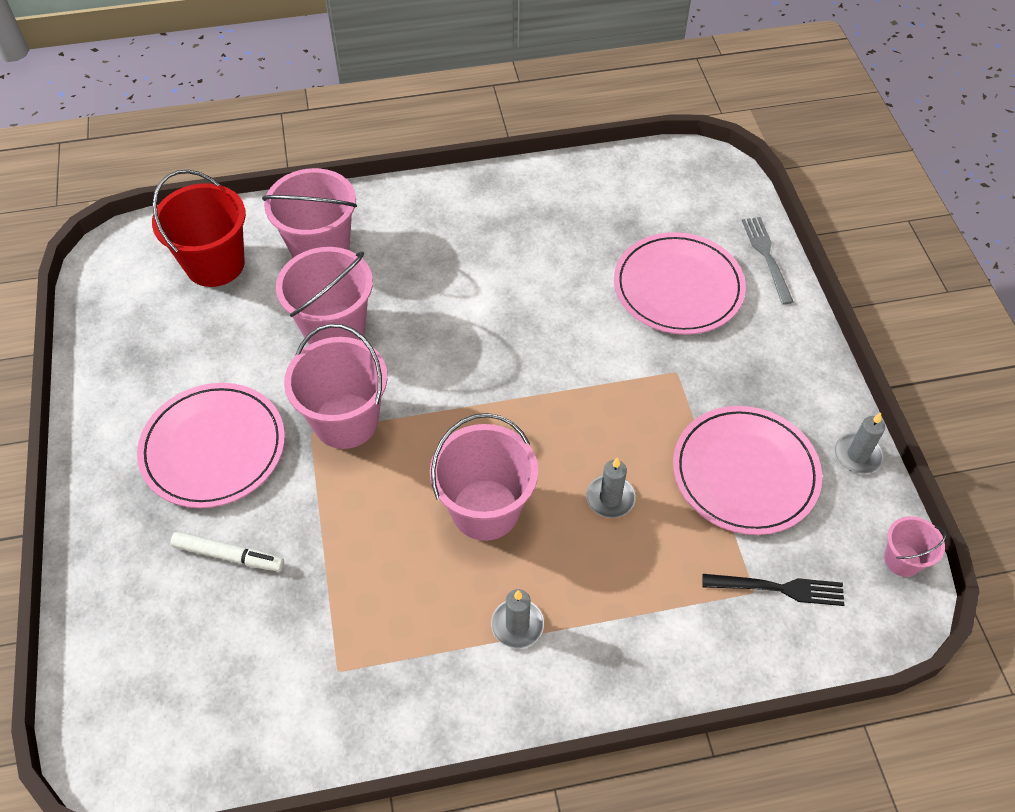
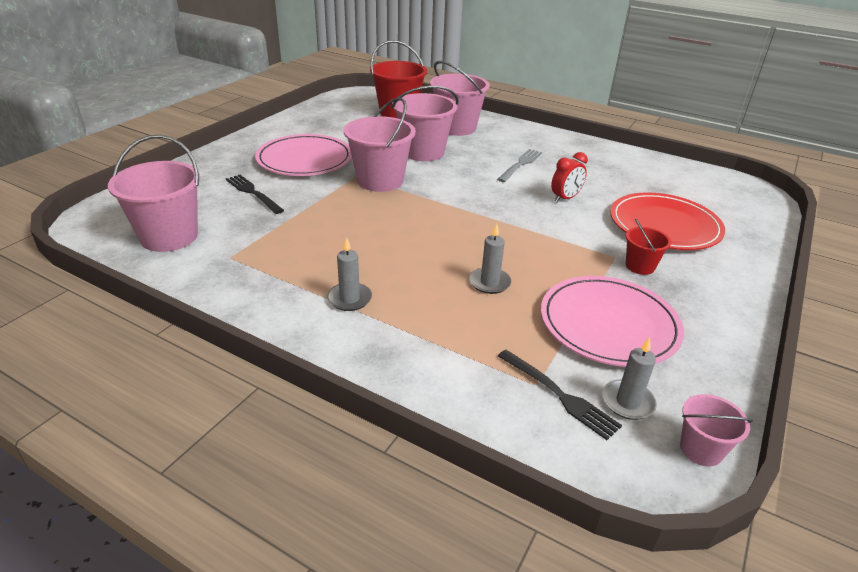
camera: 40 degrees right, 20 degrees down
(229, 555) = (252, 192): white marker -> black fork
(485, 509) = (404, 246): pink bucket -> pink bucket (169, 236)
(558, 308) = (565, 198): none -> red clock
(678, 287) = (664, 225): pink plate -> red plate
(706, 370) = (640, 266): none -> red bucket
(766, 256) = (756, 242): grey fork -> grey fork (520, 164)
(857, 455) = (725, 367): grey candle -> grey candle (627, 402)

